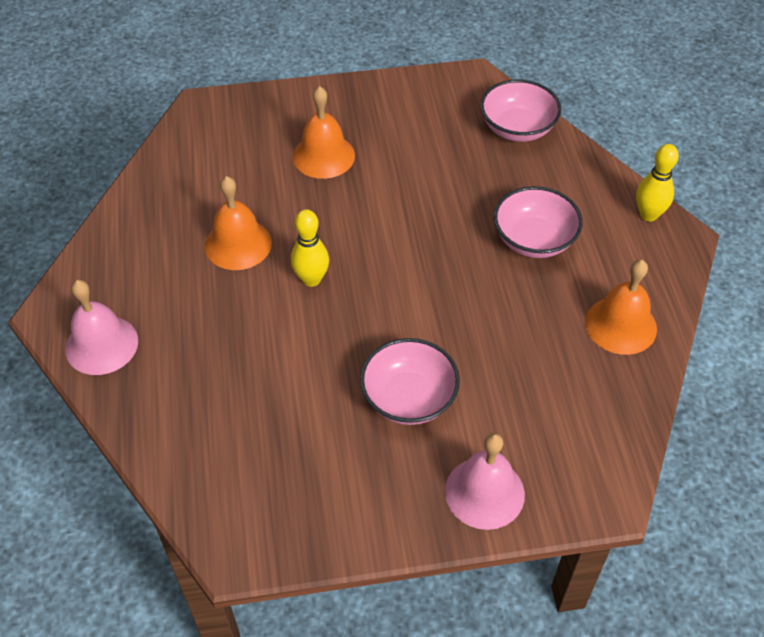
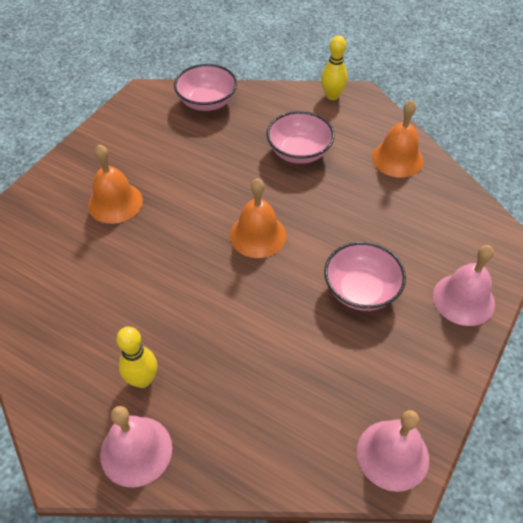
camera: 50 degrees left, 0 degrees up
(238, 244) = (136, 299): orange bell -> orange bell (258, 235)
(248, 530) = (392, 454): none -> pink bell
(311, 279) = (213, 278): yellow bowling pin -> yellow bowling pin (142, 379)

